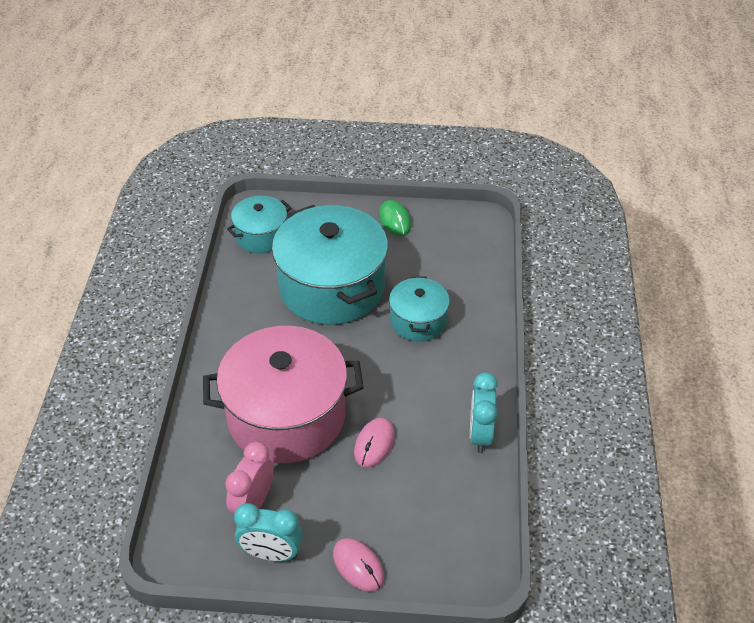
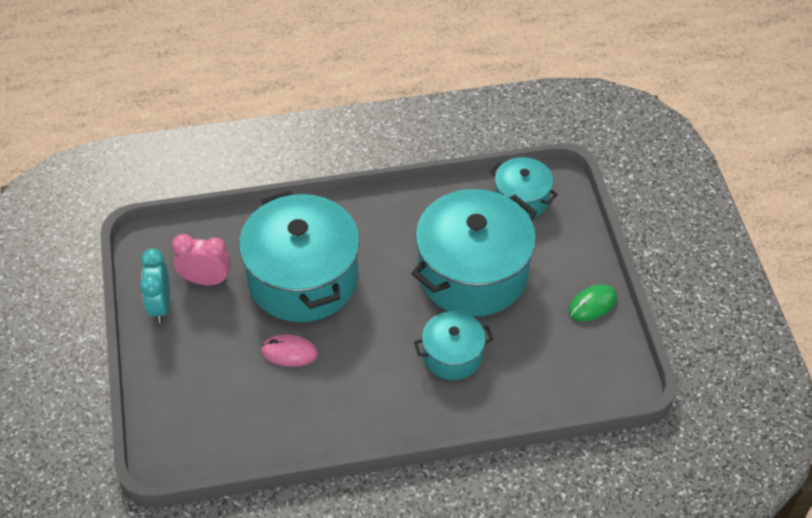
camera: 75 degrees right, 5 degrees up
(286, 416) = (303, 279): pink pot -> turquoise pot
(358, 566) = (160, 369): pink mouse -> none
(480, 434) = (323, 436): turquoise clock -> none

